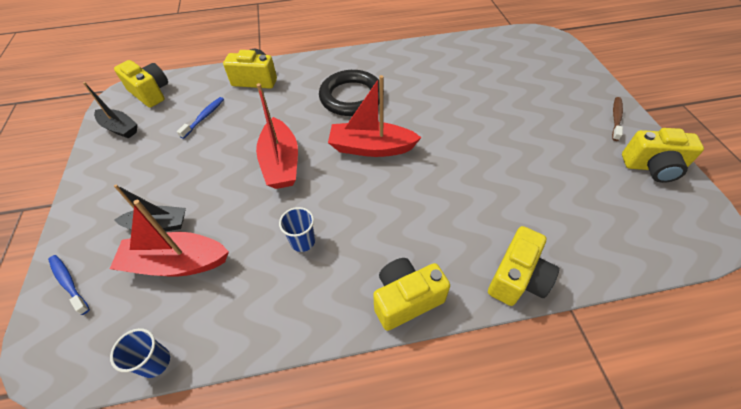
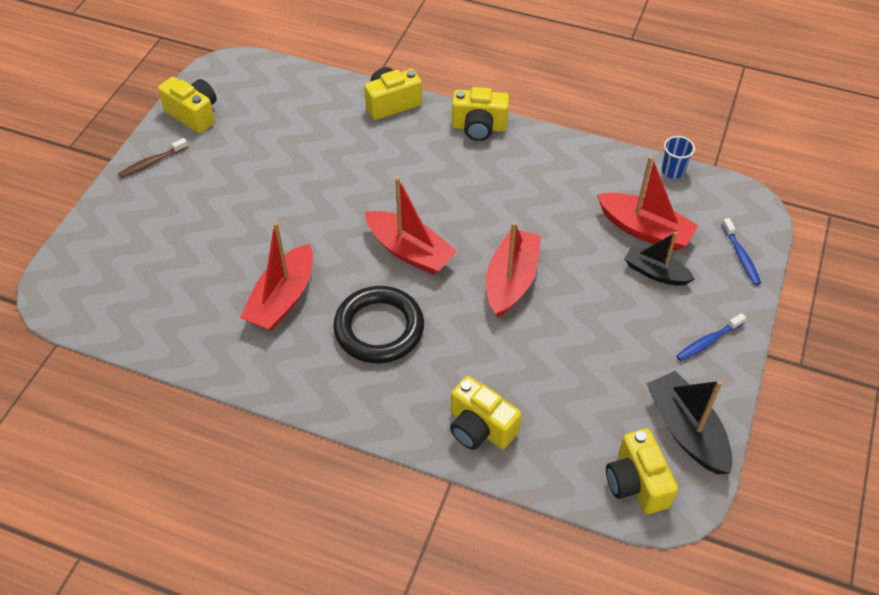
camera: 150 degrees left, 0 degrees up
(120, 128) = (686, 430): black boat -> black boat, size x1.51
(204, 117) = (573, 392): blue toothbrush -> blue toothbrush (708, 342)
(303, 241) = (531, 197): blue cup -> none
(425, 86) = (282, 299): none -> red boat

